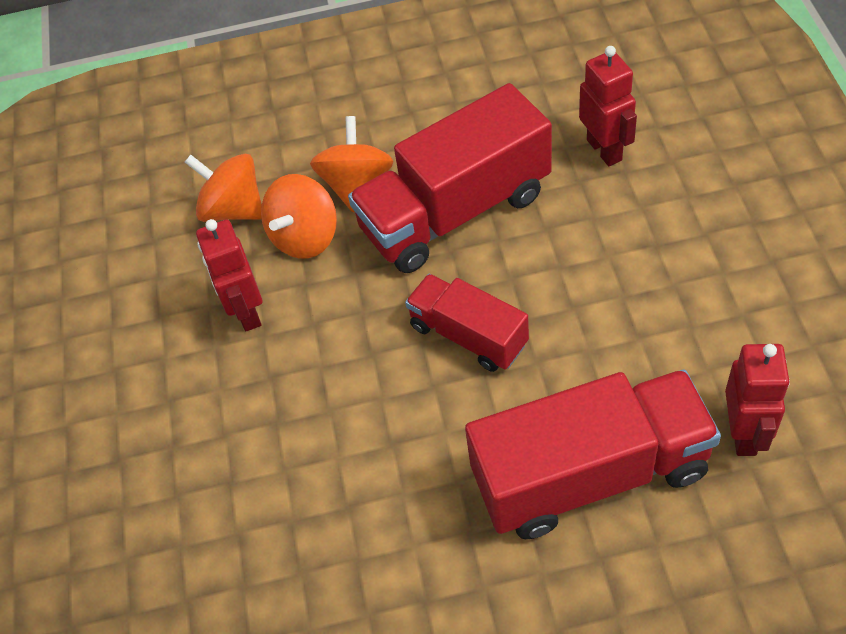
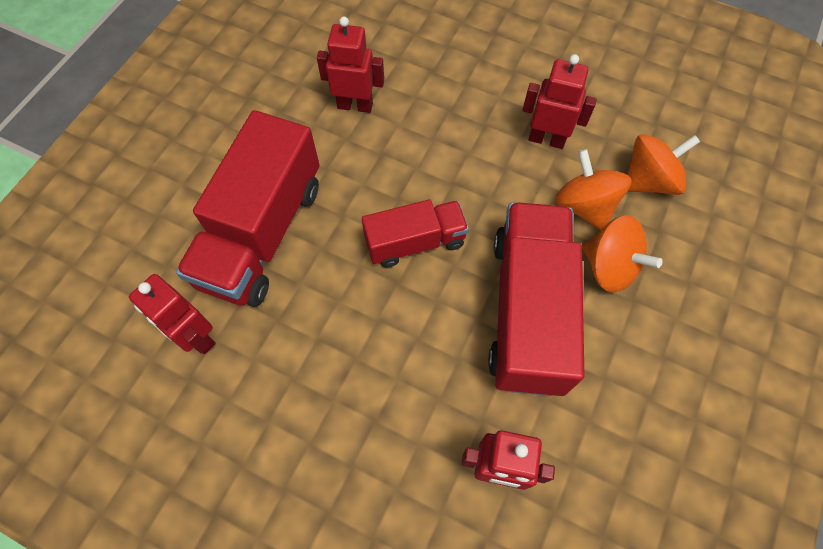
camera: 120 degrees right, 10 degrees up
(348, 522) = (355, 105): none -> red robot

